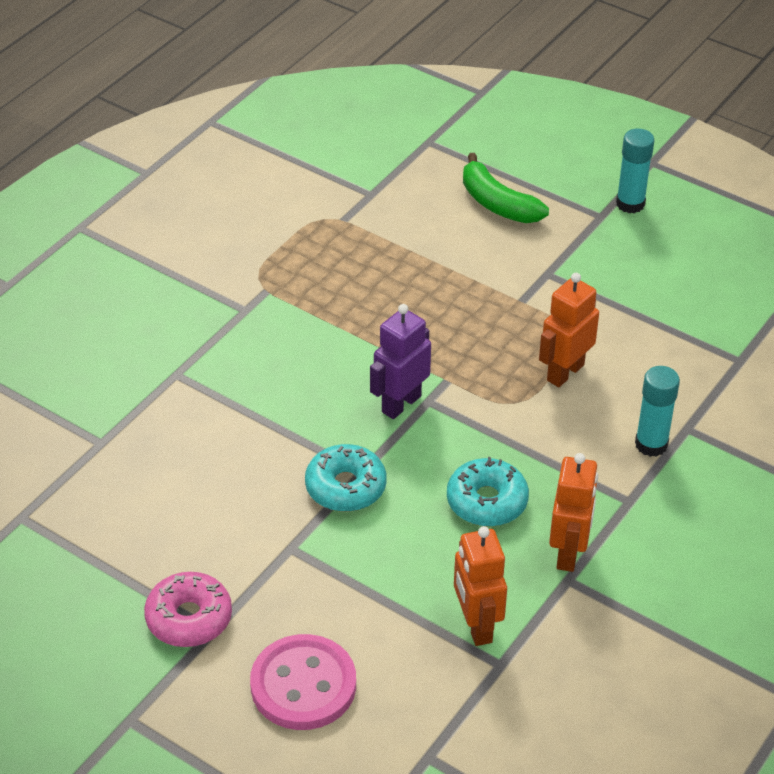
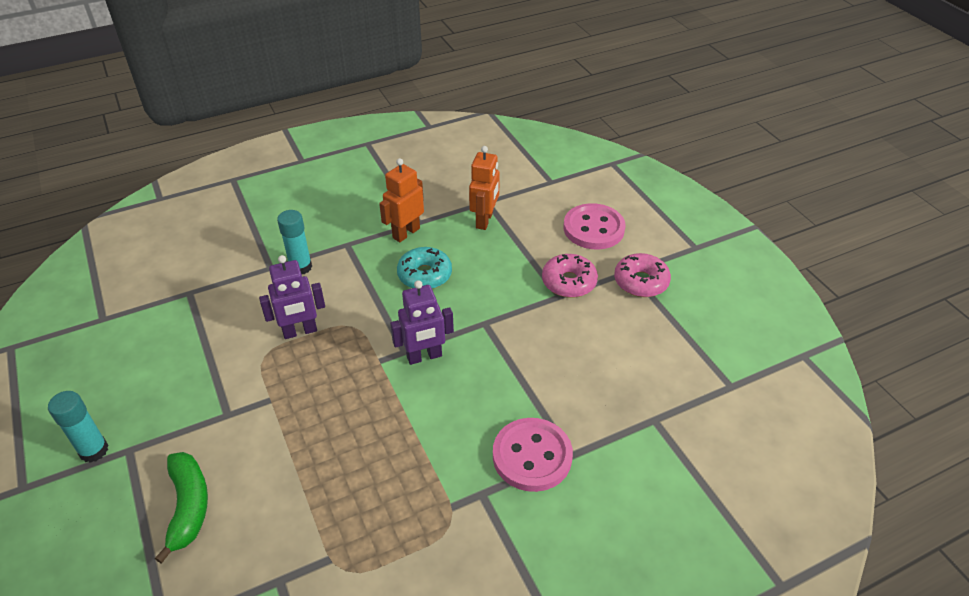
camera: 150 degrees left, 0 degrees up
(215, 357) = (532, 456): none -> pink button
(289, 574) = (569, 282): none -> pink donut
(345, 487) = (501, 317): turquoise donut -> none
(565, 372) = (300, 331): orange robot -> purple robot

